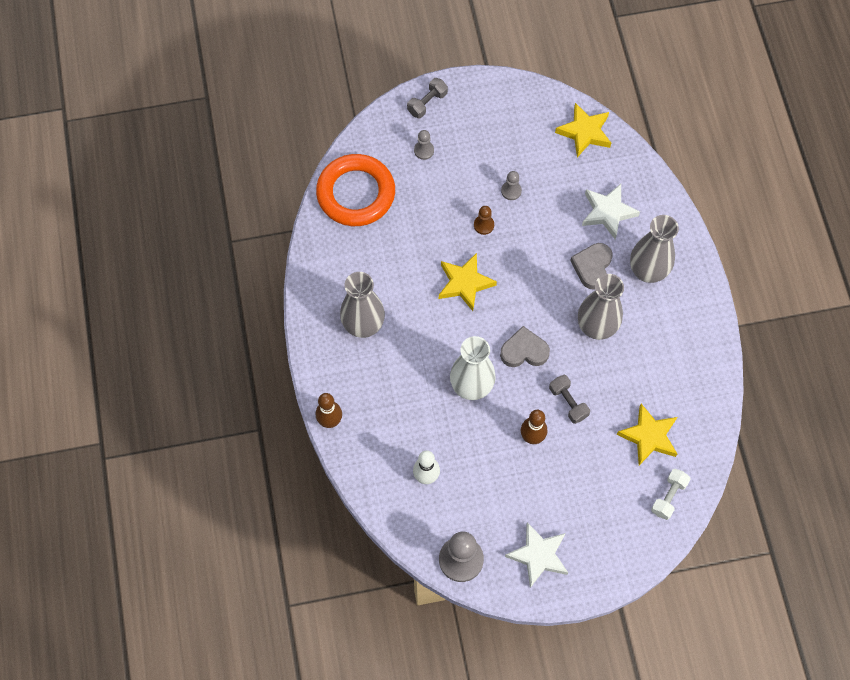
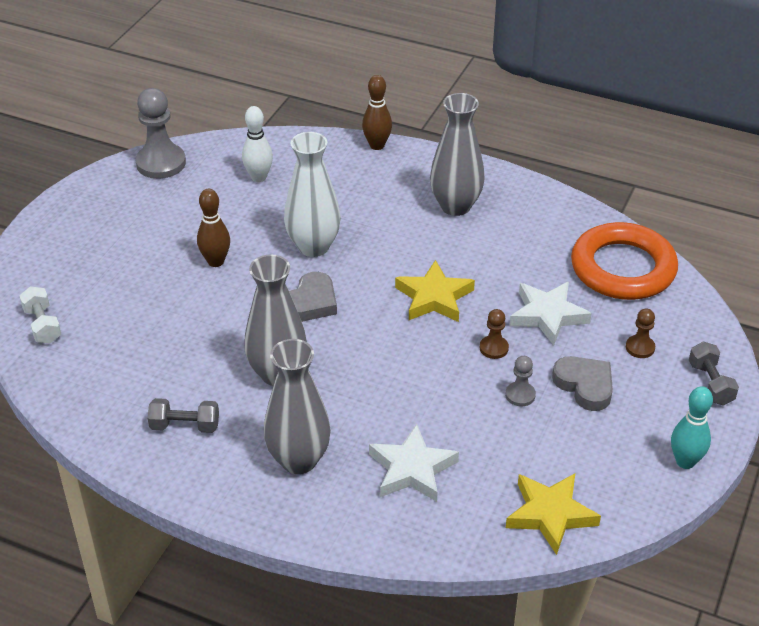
camera: 125 degrees right, 25 degrees down
(424, 150) = (640, 347): grey pawn -> brown pawn
(498, 89) = (685, 461): none -> turquoise bowling pin
(538, 555) = (104, 209): white star -> white star (547, 315)
(568, 402) = (220, 305): grey dumbbell -> grey dumbbell (185, 426)
(592, 267) = (353, 412): grey heart -> grey heart (585, 385)
(649, 436) = (116, 346): yellow star -> none

